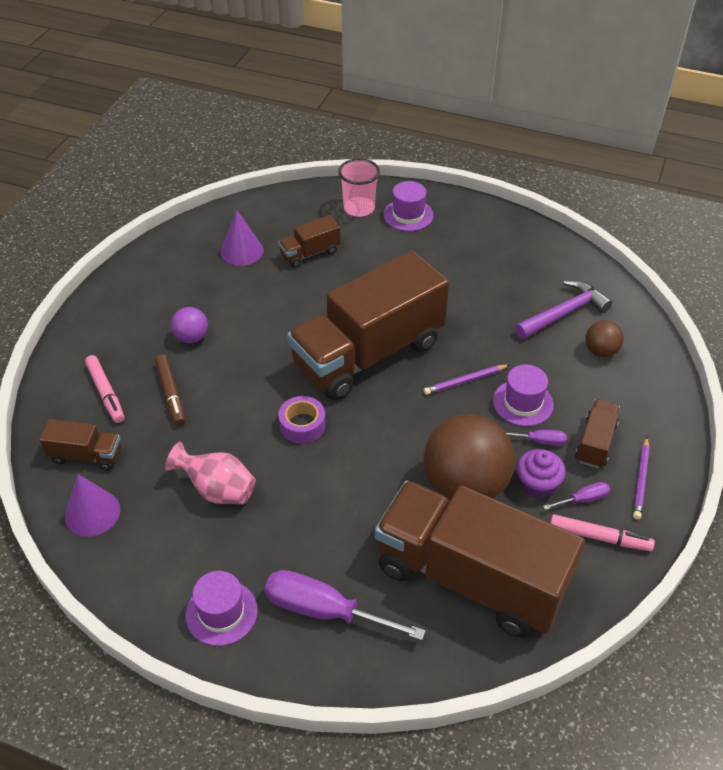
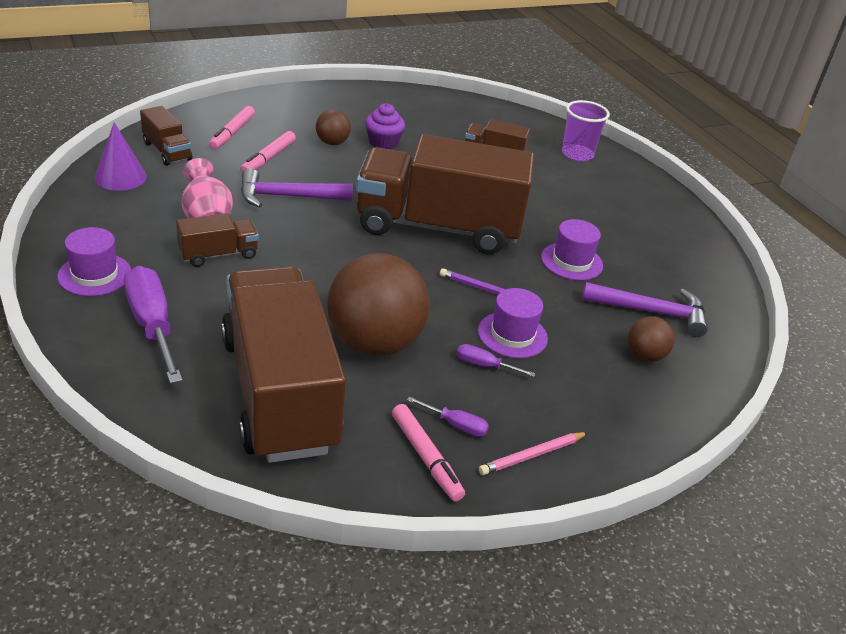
camera: 40 degrees right, 10 degrees down
(171, 394) = (268, 158): brown marker -> pink marker
(191, 337) = (332, 143): purple ball -> brown ball
(239, 417) = (288, 197): none -> purple hammer
(241, 251) = (445, 125): purple cone -> none
(302, 425) = (321, 229): purple tape -> none
(359, 208) = (577, 154): pink cup -> purple cup
(408, 215) = (612, 180): purple hat -> purple hat (571, 261)
(537, 484) = (433, 386): purple cupcake -> purple cupcake (383, 142)
(539, 441) = (484, 365): purple screwdriver -> purple screwdriver turned 150 degrees clockwise
(595, 443) = (533, 402): brown truck -> brown truck (218, 254)
(641, 480) = (532, 455): purple pencil -> pink pencil

